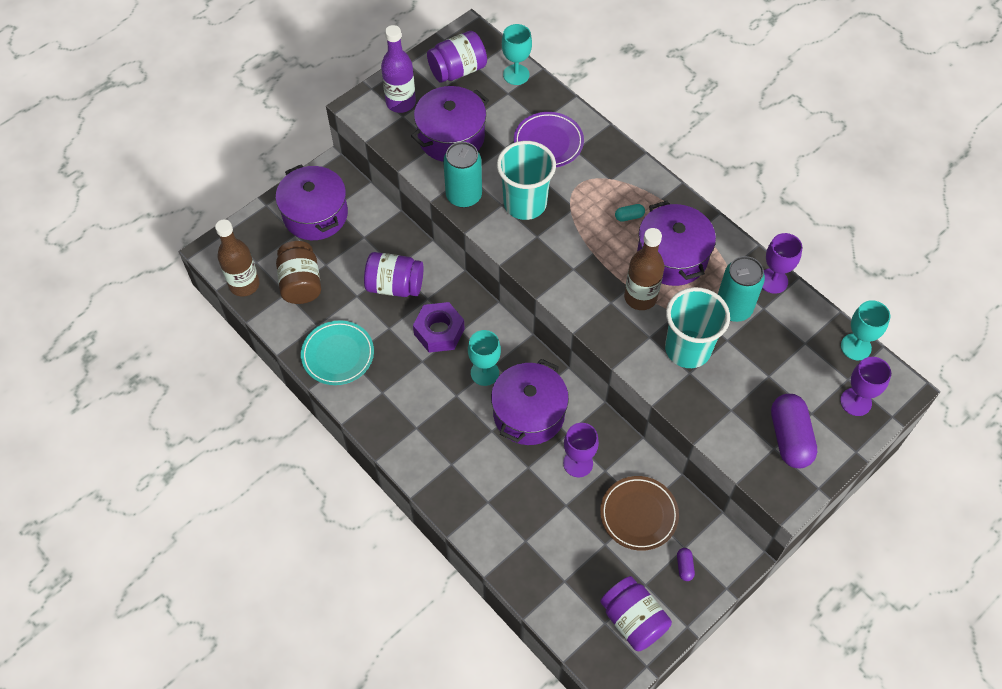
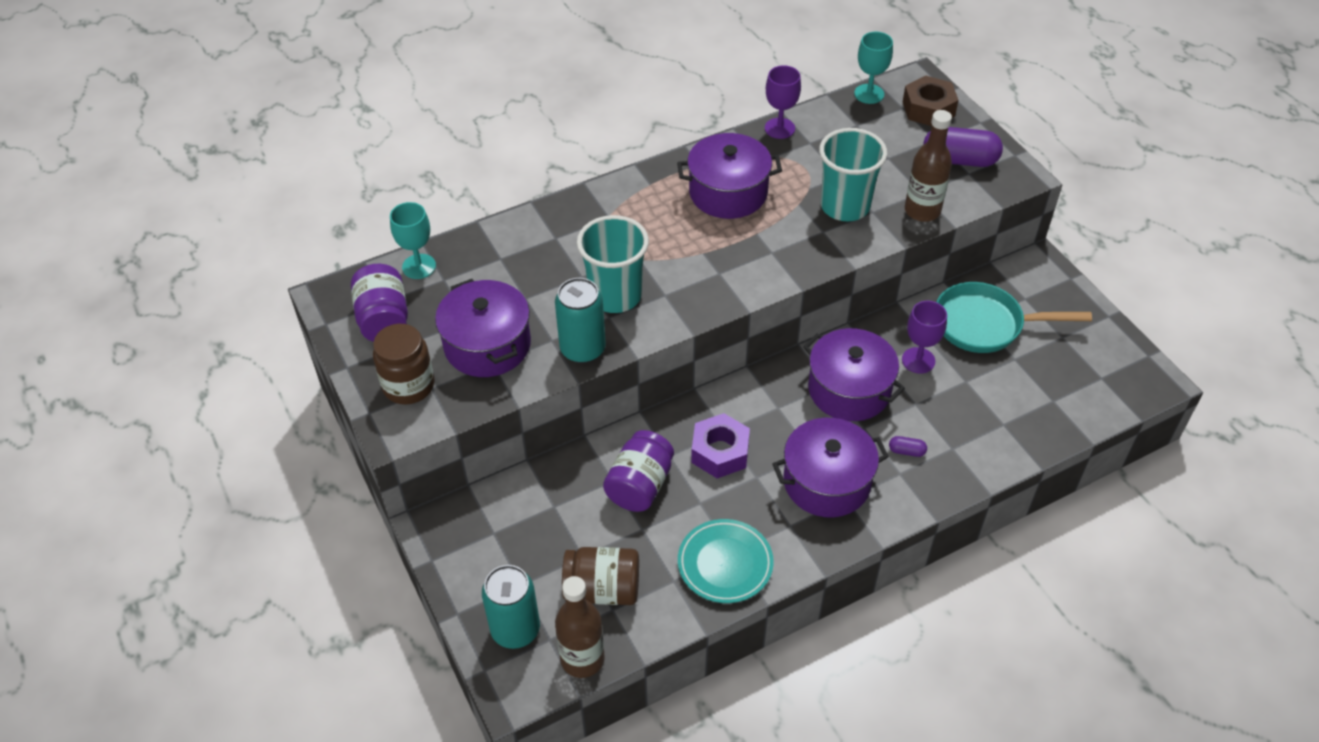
camera: 75 degrees left, 10 degrees down
(315, 214) = (497, 555): purple pot -> purple pot (826, 482)
(401, 102) = (408, 386): purple bottle -> brown jar
(484, 373) = (787, 419): turquoise goblet -> none
(548, 143) = (535, 258): purple plate -> none
(629, 216) = (665, 214): turquoise capsule -> none
(633, 620) = (1100, 355): purple jar -> none
(638, 515) = (985, 325): brown plate -> turquoise pan
(640, 297) = (772, 227): brown bottle -> brown bottle (922, 211)
(684, 566) = (1046, 303): purple capsule -> purple capsule (906, 451)
(733, 308) = (804, 163): turquoise can -> turquoise can (515, 629)
(855, 402) = (928, 109): purple goblet -> brown nut

